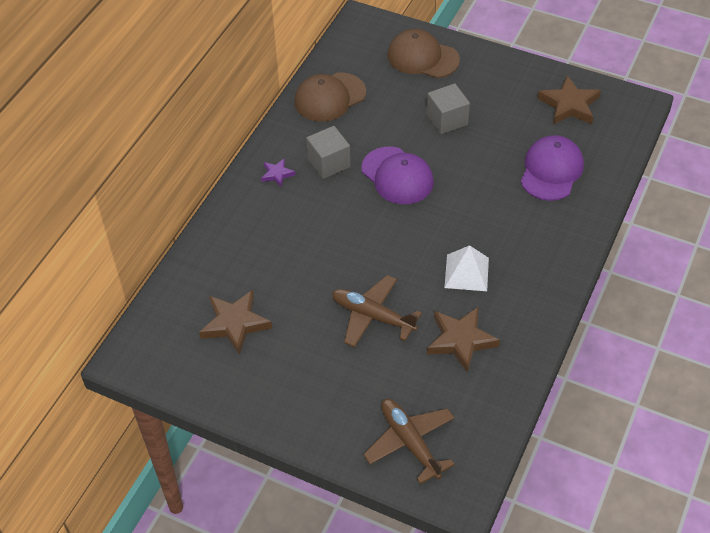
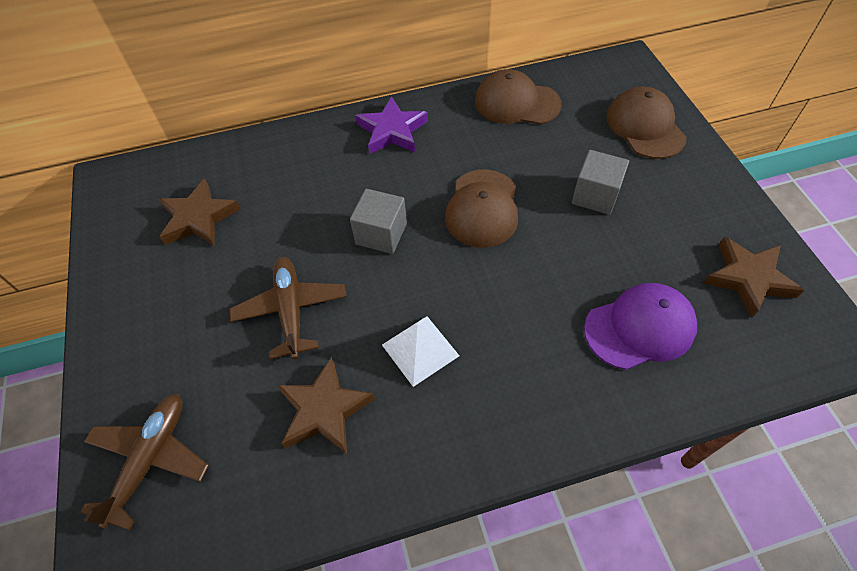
camera: 50 degrees right, 5 degrees up
(277, 174) = (392, 131): purple star -> purple star, size x1.89
(329, 163) = (442, 153): grey cube -> grey cube (381, 234)
(397, 176) = (482, 208): purple cap -> brown cap

